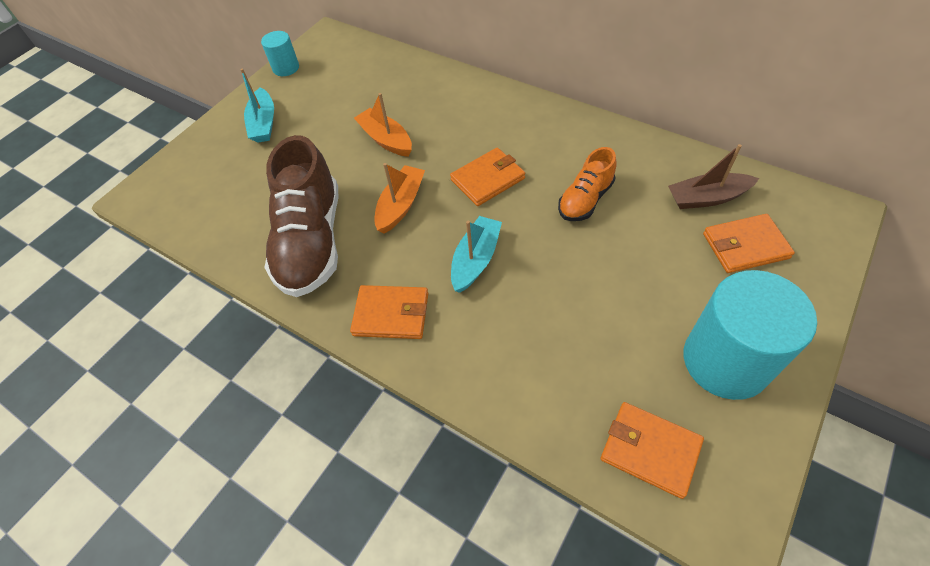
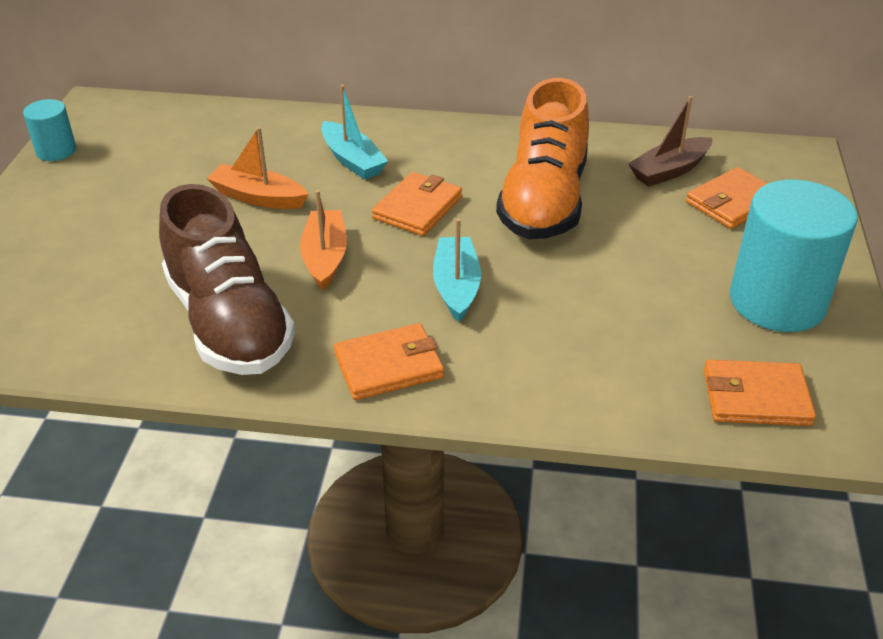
camera: 30 degrees left, 15 degrees down
(264, 123) = (66, 217): turquoise boat -> turquoise boat (352, 160)
(585, 200) = (544, 201): orange shoe -> orange shoe, size x1.86

